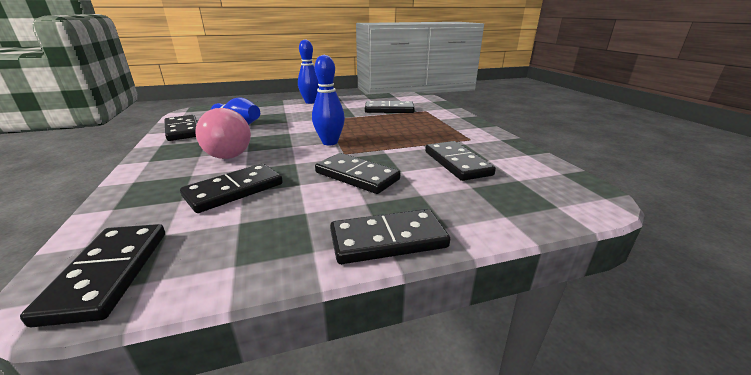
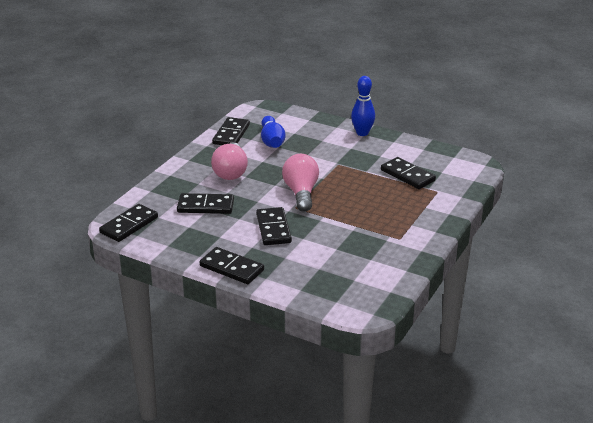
camera: 45 degrees right, 5 degrees up
(330, 142) = (301, 193): blue bowling pin -> pink light bulb
(457, 163) = (344, 251): black domino -> none

